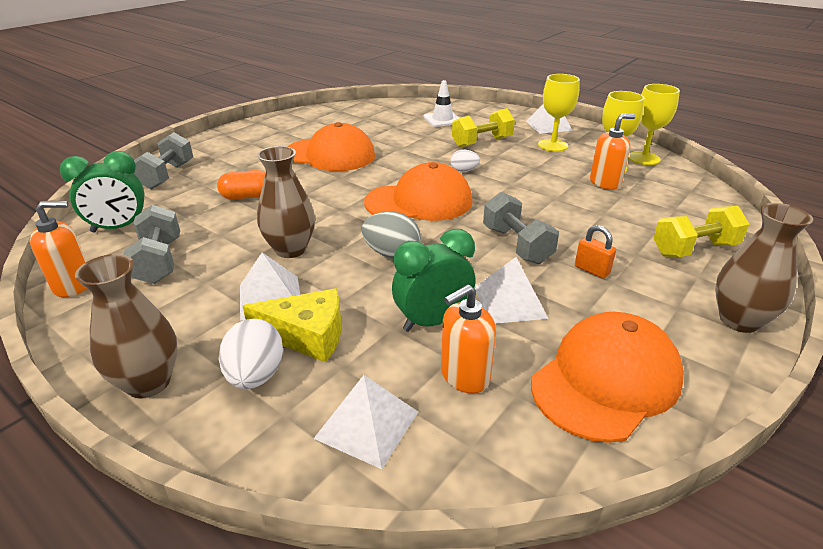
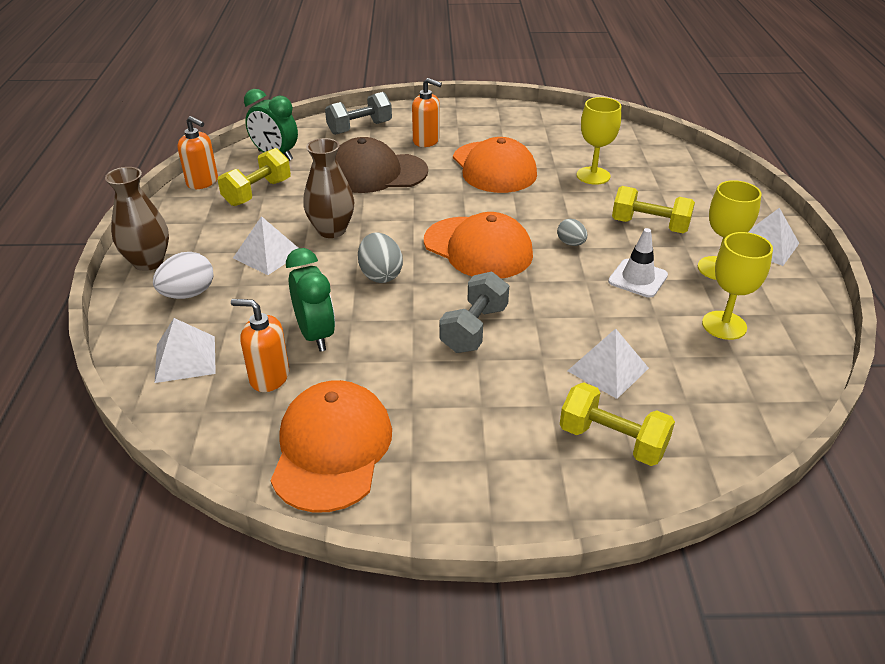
camera: 50 degrees right, 5 degrees up
(159, 261) = (257, 192): grey dumbbell -> yellow dumbbell
(247, 196) = (376, 173): orange capsule -> brown cap
(307, 336) = (244, 291): yellow cheese -> none
(432, 321) = (316, 335): green clock -> green clock turned 45 degrees clockwise
(442, 119) = (664, 181): white traffic cone -> white traffic cone (637, 278)
(464, 171) = (571, 243): white egg -> grey egg
(510, 302) = (382, 361): white pyramid -> white pyramid (608, 369)
(591, 270) = (485, 387): orange padlock -> none
(605, 183) = (679, 335): orange soap dispenser -> orange soap dispenser (426, 141)
(606, 380) = (332, 449): orange cap -> orange cap turned 90 degrees counterclockwise
(643, 158) = (790, 340): yellow goblet -> yellow goblet (593, 176)
(739, 320) = (507, 506): brown vase -> none

